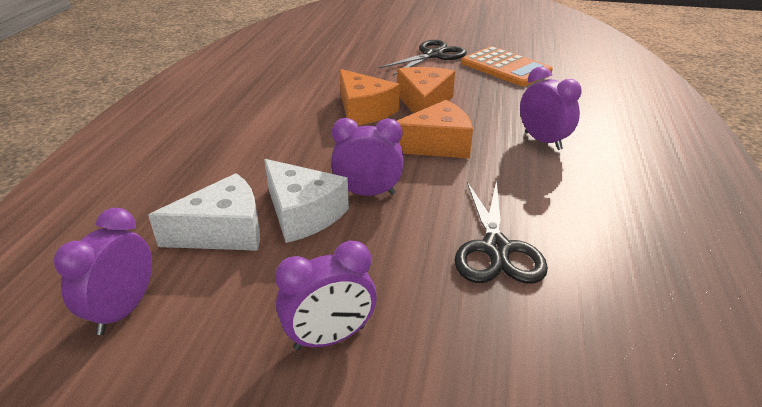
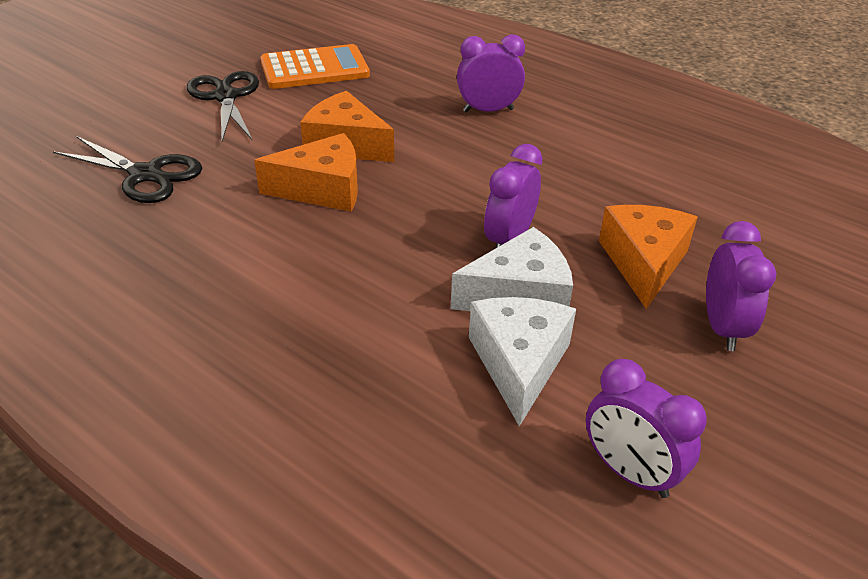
camera: 65 degrees left, 5 degrees up
(437, 145) = (446, 168): orange cheese -> orange cheese (643, 263)
(496, 249) = (642, 199): black scissors -> black scissors (146, 175)

